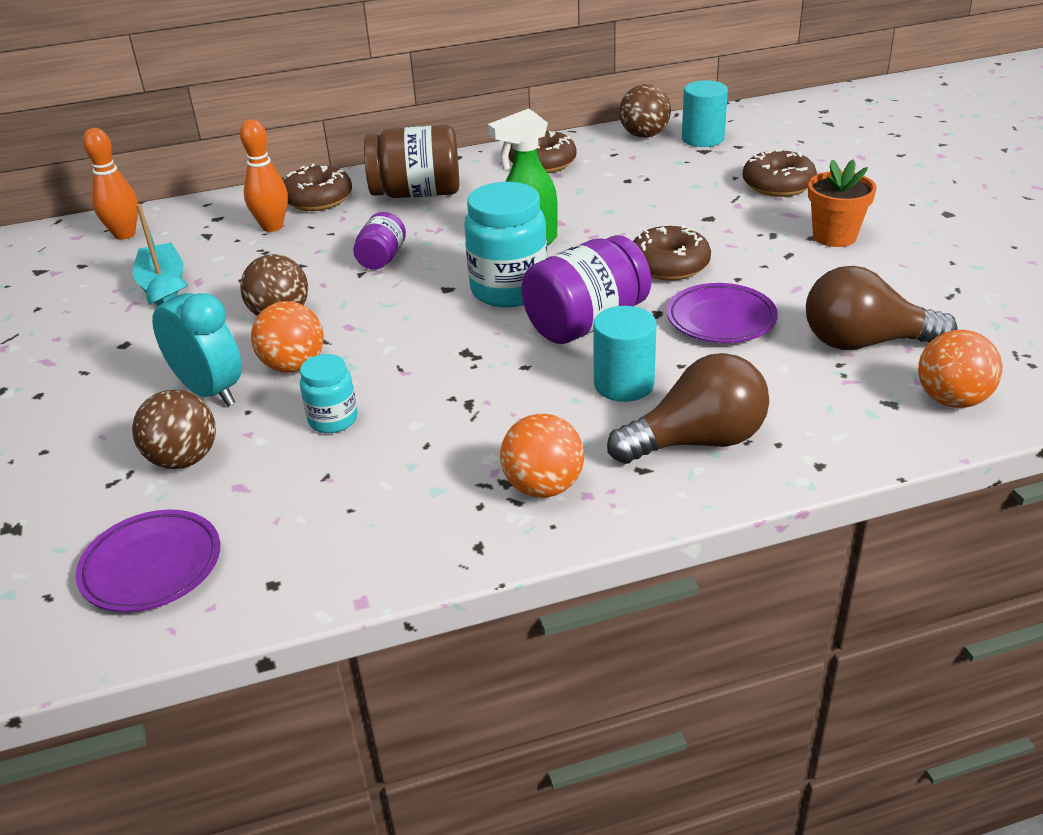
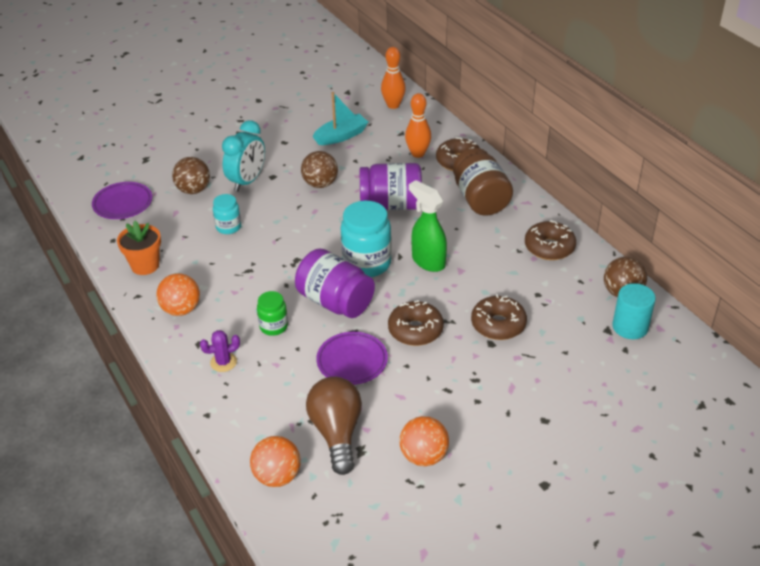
camera: 75 degrees right, 5 degrees up
(293, 366) = (273, 202): orange ball -> orange ball (423, 456)
(382, 258) = (391, 205): purple jar -> purple jar, size x1.82
(624, 384) = (273, 326): turquoise cylinder -> green jar
(697, 441) = (223, 362): brown light bulb -> purple cactus
(778, 185) = (559, 378): brown donut -> brown donut (498, 324)
(834, 236) = (482, 414): orange flower pot -> orange flower pot (145, 265)

